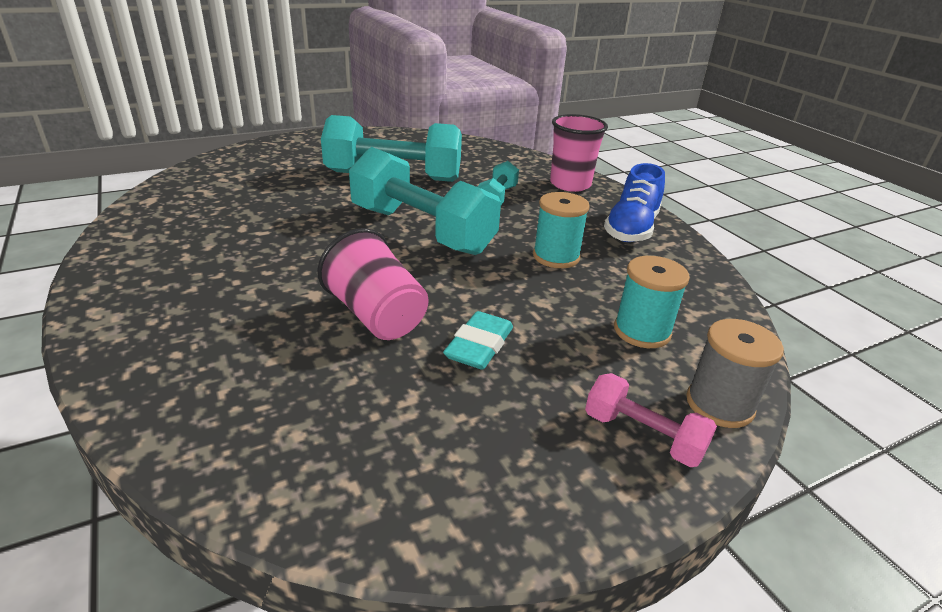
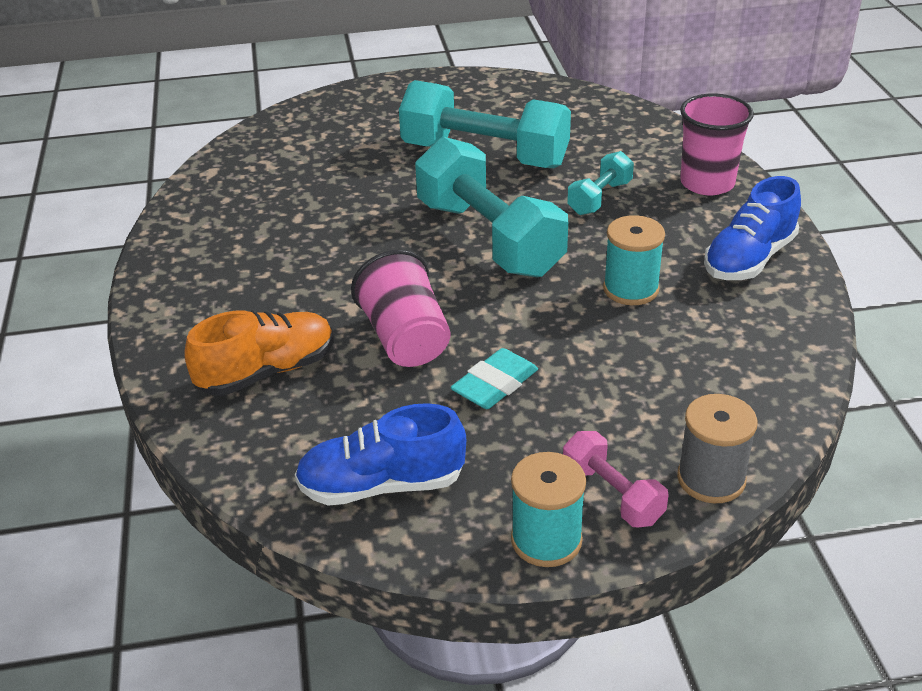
camera: 20 degrees right, 5 degrees up
(238, 363) = (267, 372): none -> orange shoe
(402, 468) = (381, 485): none -> blue shoe
(642, 331) = (678, 392): turquoise spool -> turquoise spool (546, 540)

